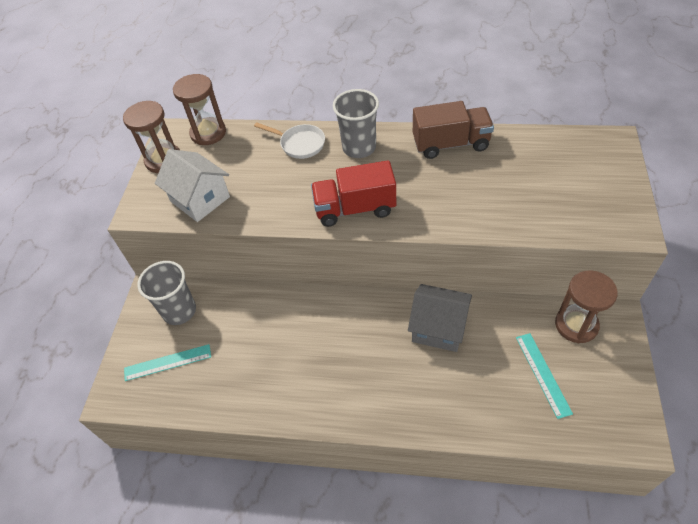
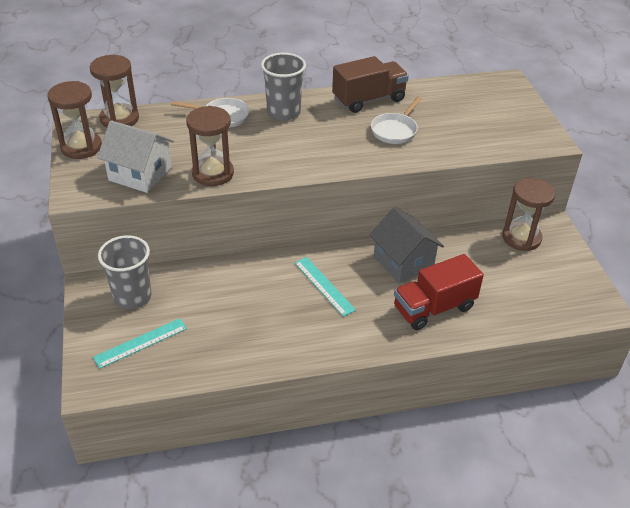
camera: 25 degrees left, 10 degrees down
(264, 210) = (213, 173): none -> brown hourglass
(355, 208) = (303, 160): red truck -> red truck (434, 308)
(438, 328) = (403, 262): grey house -> grey house turned 60 degrees clockwise
(463, 187) = (395, 130): none -> white pan
(542, 374) = (509, 279): turquoise ruler -> turquoise ruler (324, 286)

